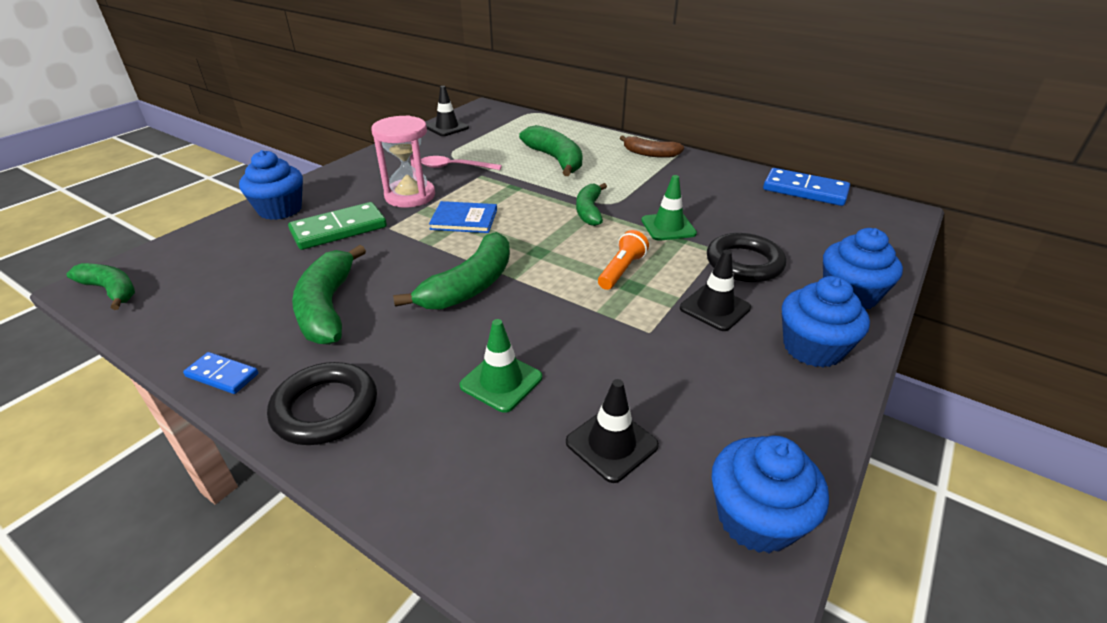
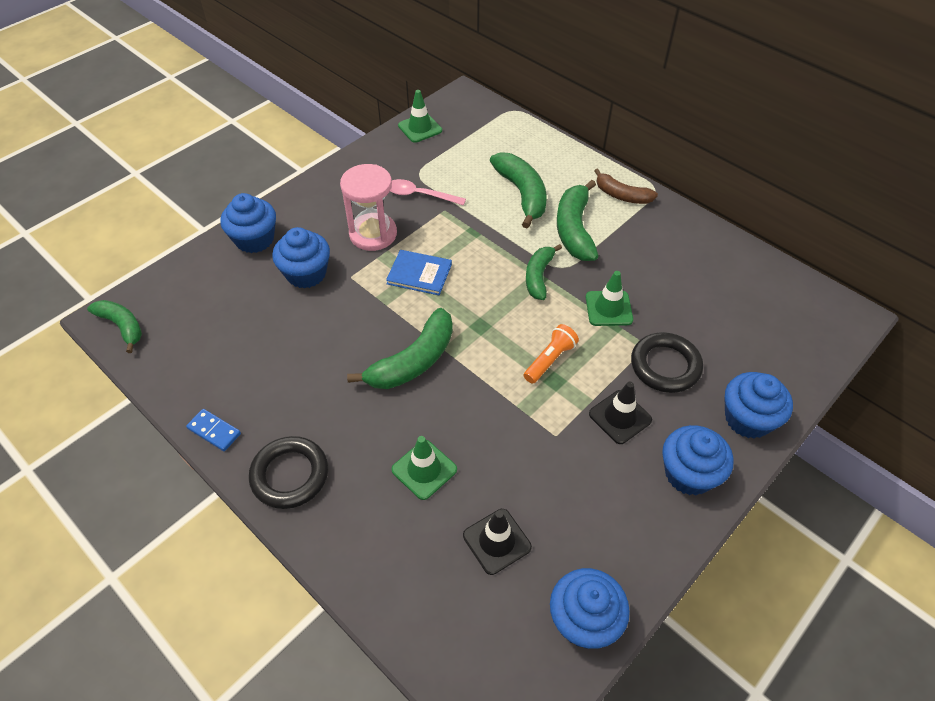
camera: 10 degrees right, 15 degrees up
(328, 307) = (294, 370): green banana -> green banana (574, 230)
(339, 229) = (306, 273): green domino -> blue cupcake
(447, 127) = (420, 128): black traffic cone -> green traffic cone
(805, 190) = (764, 272): blue domino -> none

